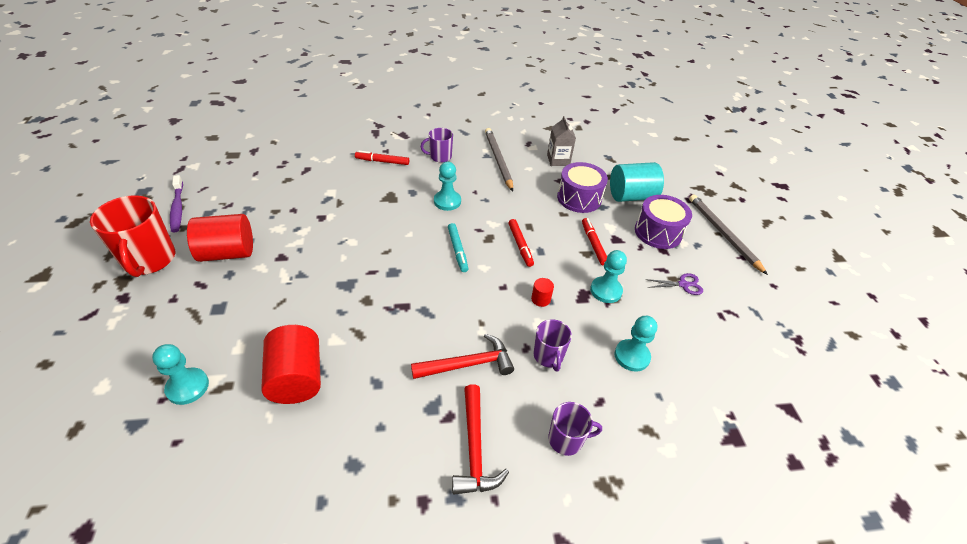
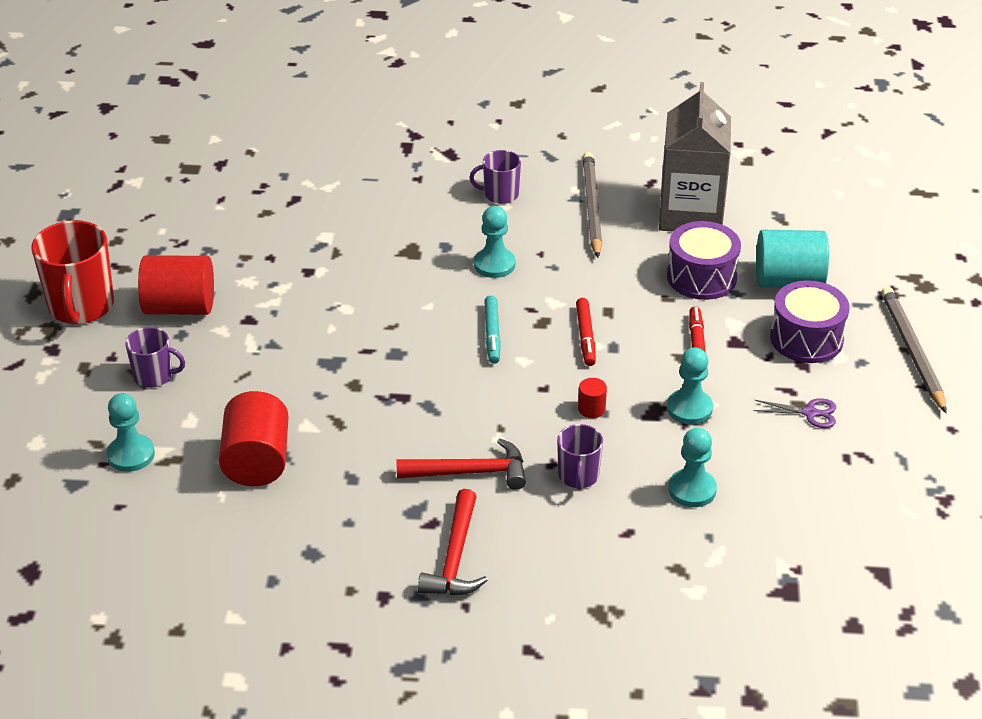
camera: 15 degrees right, 5 degrees down
(177, 208) = (114, 242): purple toothbrush -> none
(382, 161) = (409, 195): red marker -> none
(558, 160) = (690, 214): grey carton -> grey carton, size x1.91
(566, 439) = (569, 564): purple mug -> purple mug (154, 376)

